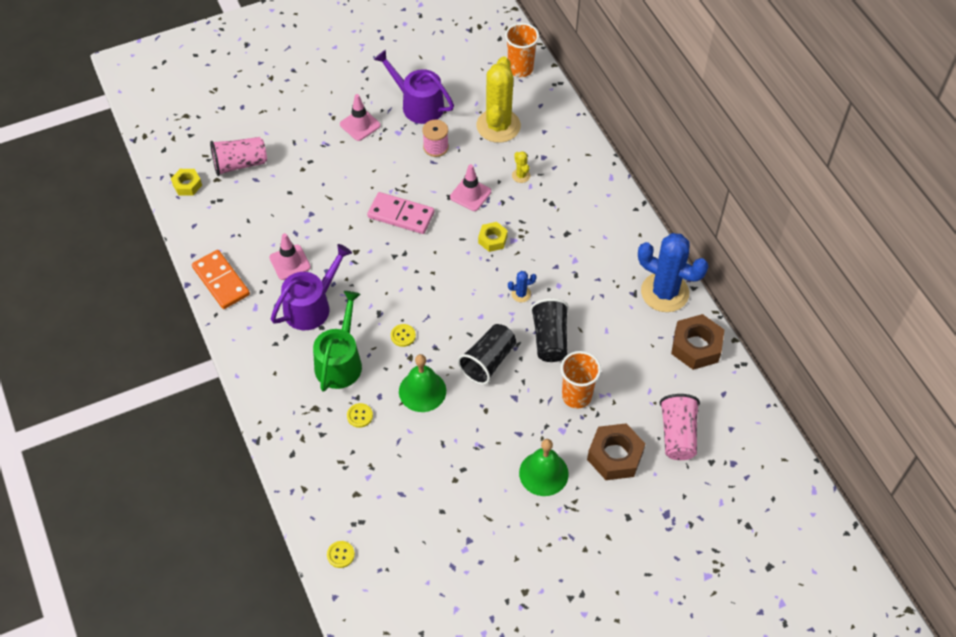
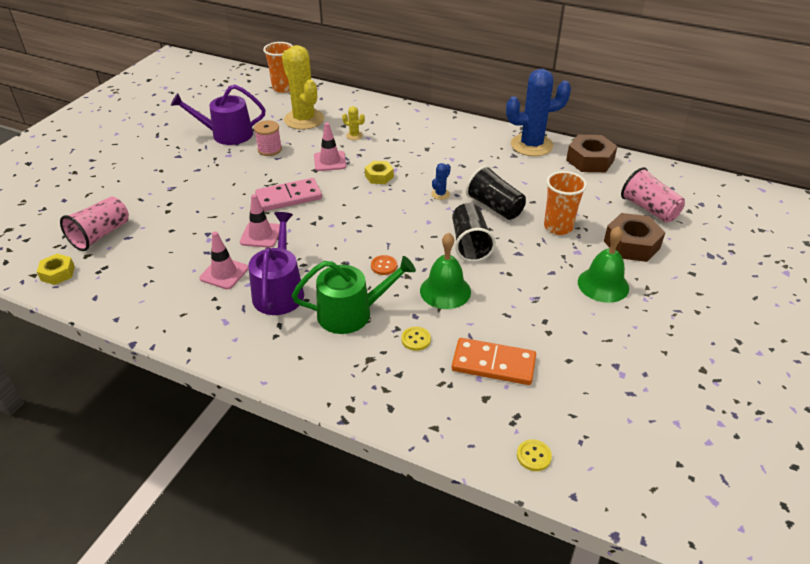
camera: 40 degrees left, 15 degrees down
(221, 281) = (168, 321): orange domino -> orange domino (493, 364)
(340, 361) = (351, 313): green watering can -> green watering can turned 105 degrees clockwise
(360, 125) = (190, 164): pink traffic cone -> pink traffic cone (261, 235)
(403, 336) = (384, 266): yellow button -> orange button

